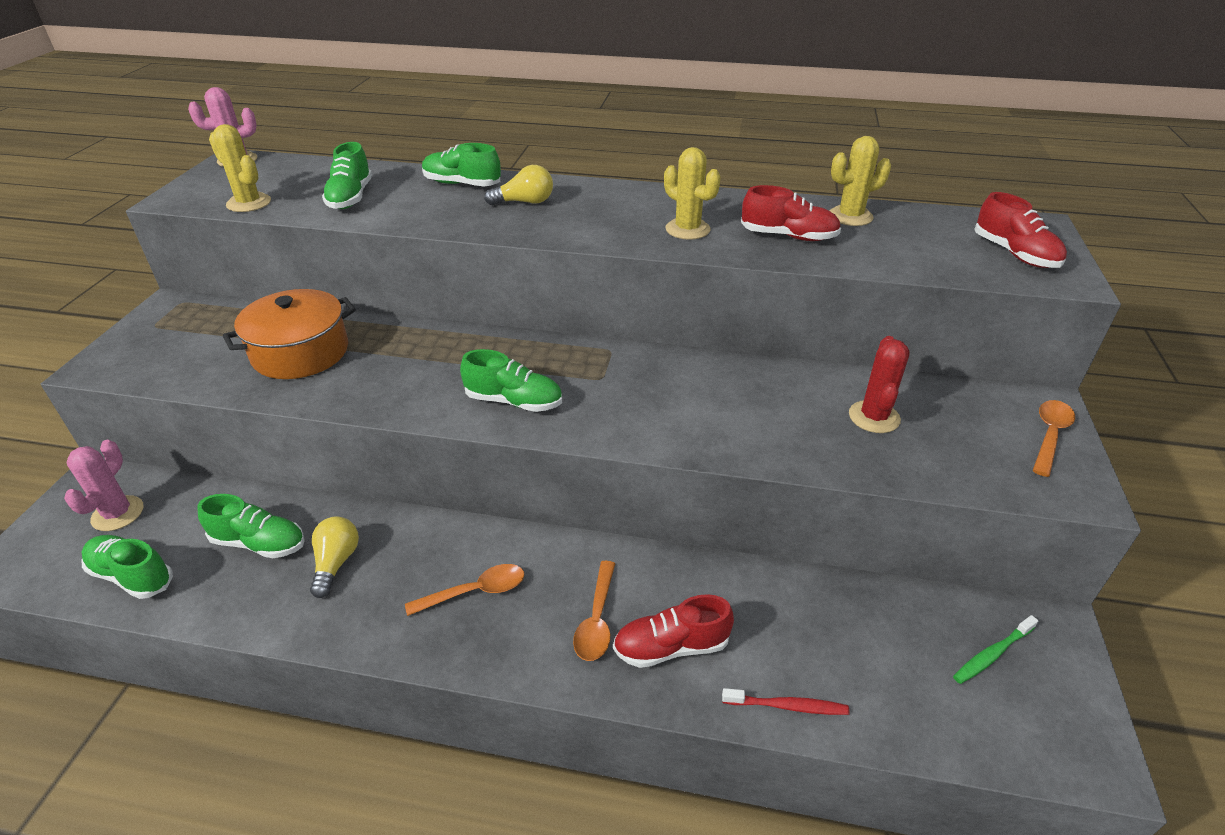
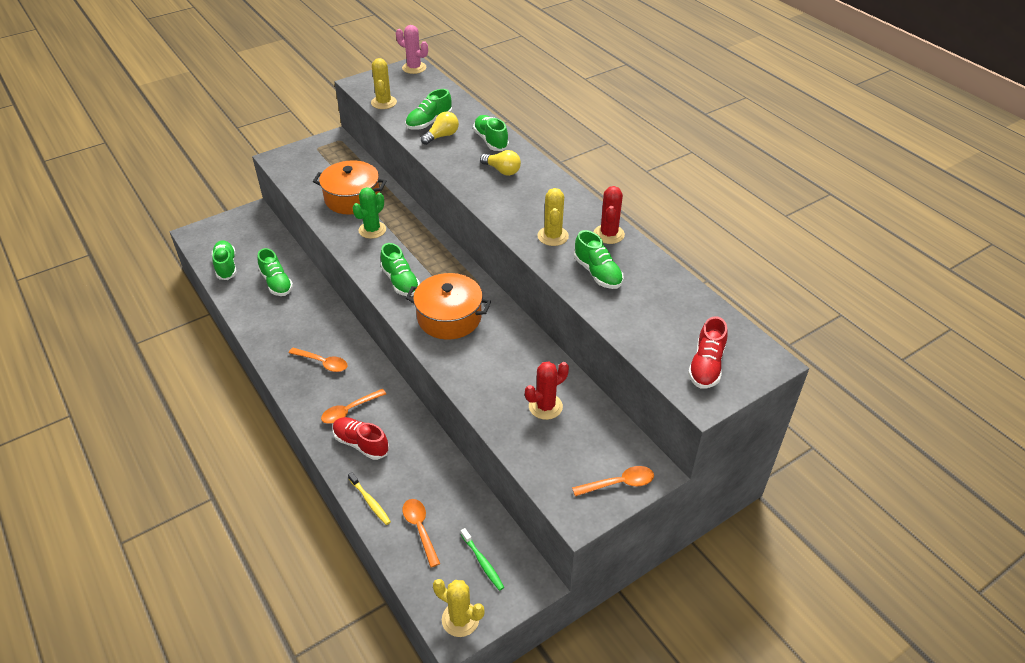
camera: 45 degrees right, 5 degrees up
(118, 514) = (247, 235): pink cactus -> none
(336, 562) = (291, 312): yellow light bulb -> yellow light bulb (442, 136)
(385, 370) = (372, 230): none -> green cactus
(634, 401) = (449, 317): none -> orange pot
(734, 203) = (609, 234): none -> red cactus
(787, 706) = (370, 502): red toothbrush -> yellow toothbrush
(788, 236) = (597, 273): red shoe -> green shoe
(850, 216) = (658, 282): yellow cactus -> yellow cactus (460, 619)
(884, 682) = (420, 529): none -> orange spoon
(992, 654) = (482, 562): green toothbrush -> green toothbrush turned 135 degrees counterclockwise

